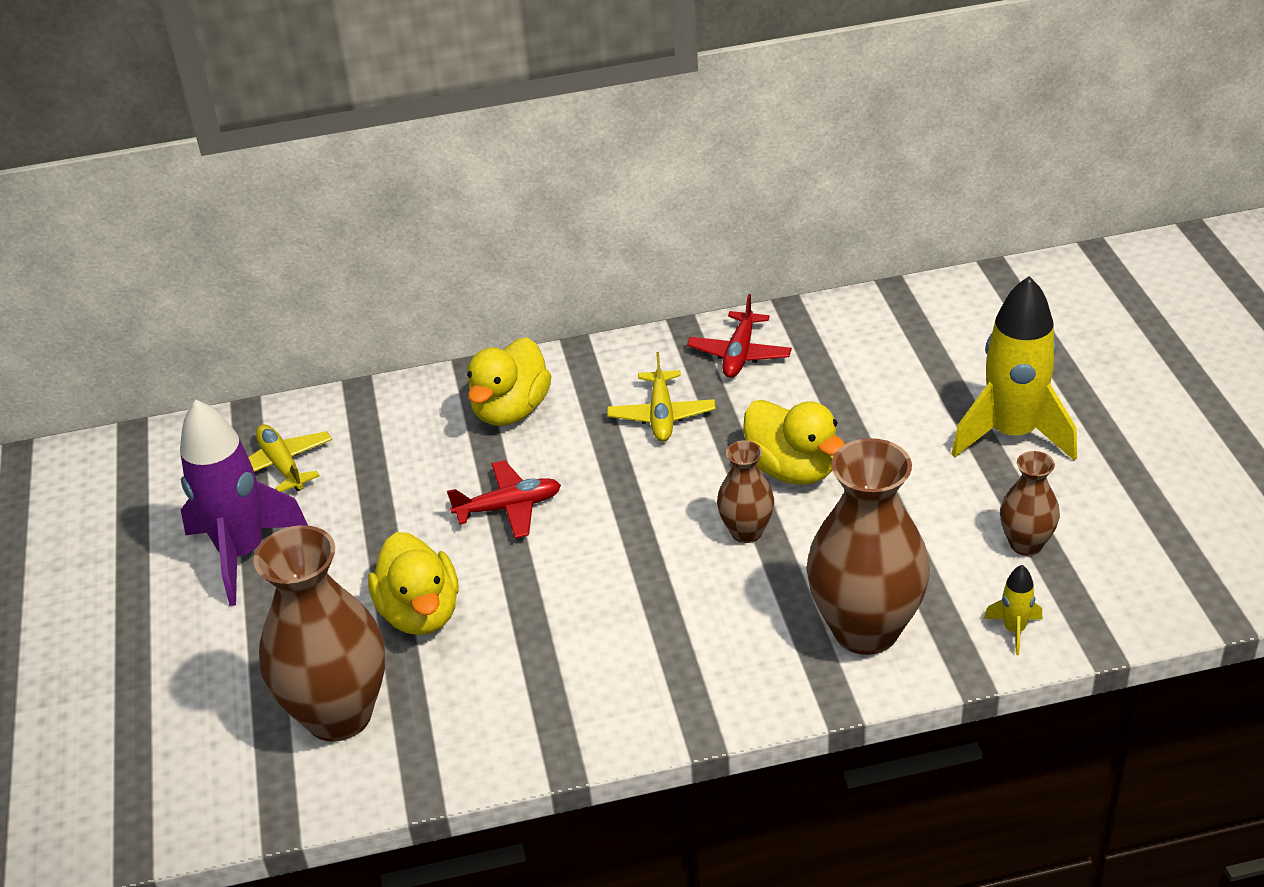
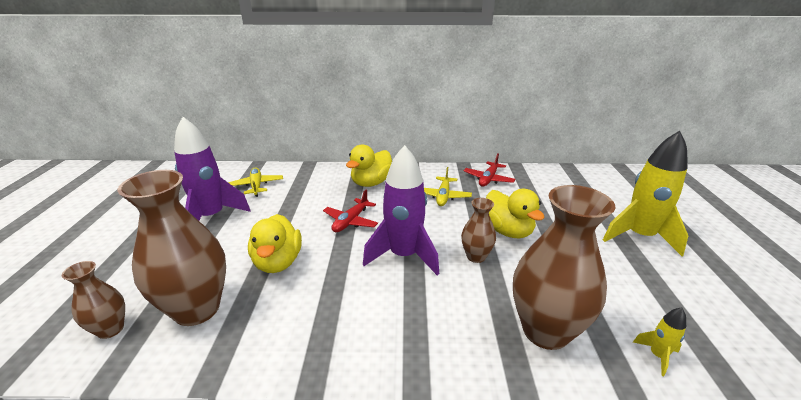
camera: 10 degrees right, 10 degrees down
(508, 507) = (351, 221): red plane -> red plane turned 120 degrees clockwise
(627, 556) = (404, 256): none -> purple rocket
(1025, 544) = (657, 298): brown vase -> brown vase (110, 329)

